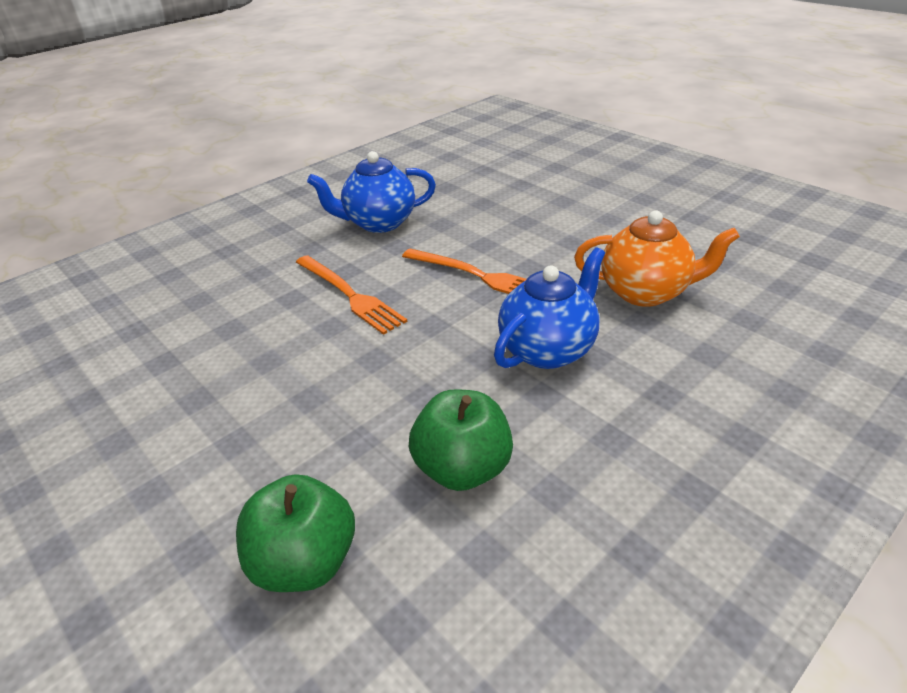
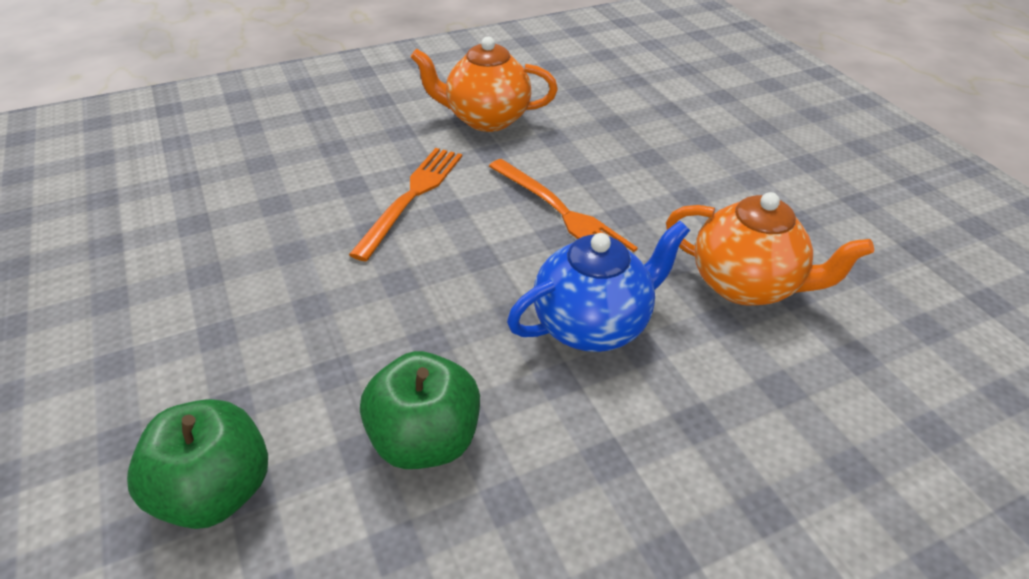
camera: 15 degrees right, 5 degrees up
(349, 295) = (411, 197): orange fork -> orange fork turned 135 degrees counterclockwise
(379, 223) = (485, 119): blue teapot -> orange teapot

